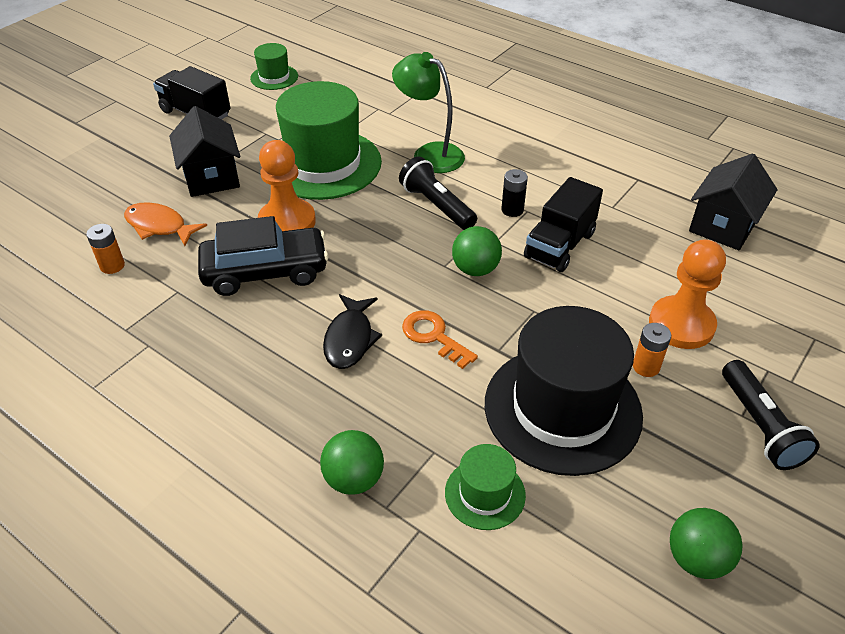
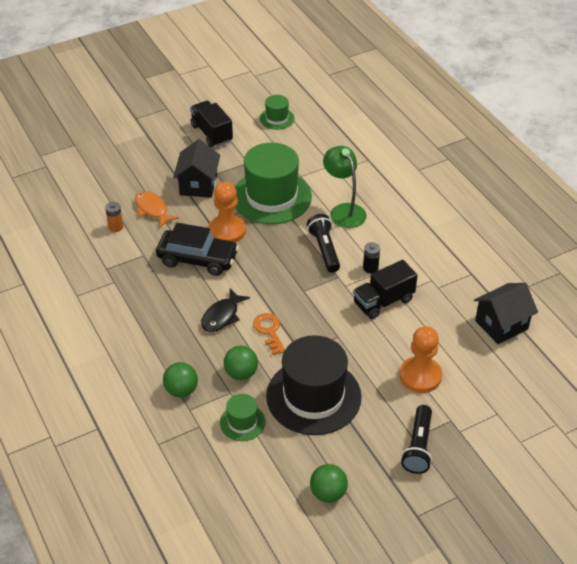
camera: 25 degrees right, 0 degrees up
(475, 269) = (320, 299): green ball -> green ball (241, 373)
(646, 367) = (379, 392): orange battery -> none

